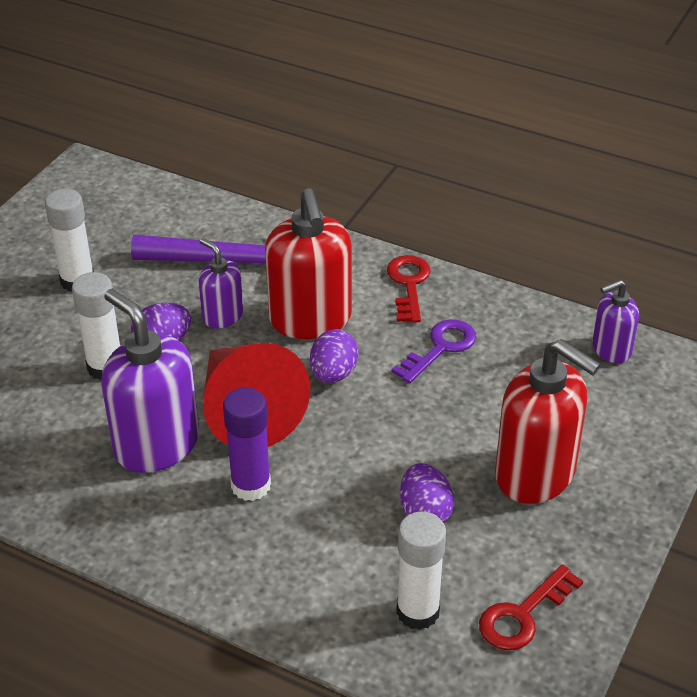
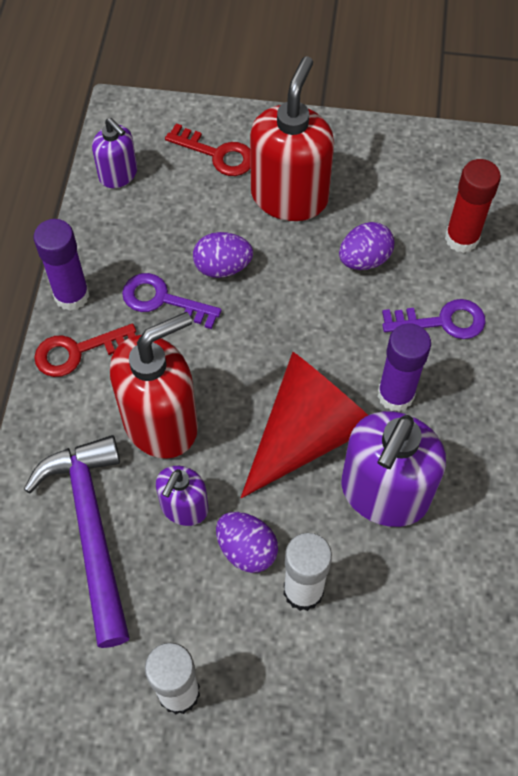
camera: 110 degrees left, 20 degrees up
(316, 553) = (442, 321): none -> purple key
(333, 374) = (231, 376): purple egg -> purple egg (222, 267)
(418, 612) = (461, 238): white glue stick -> red glue stick
(472, 291) = (71, 295): none -> purple glue stick
(523, 615) = (430, 175): red key -> red key (217, 154)

